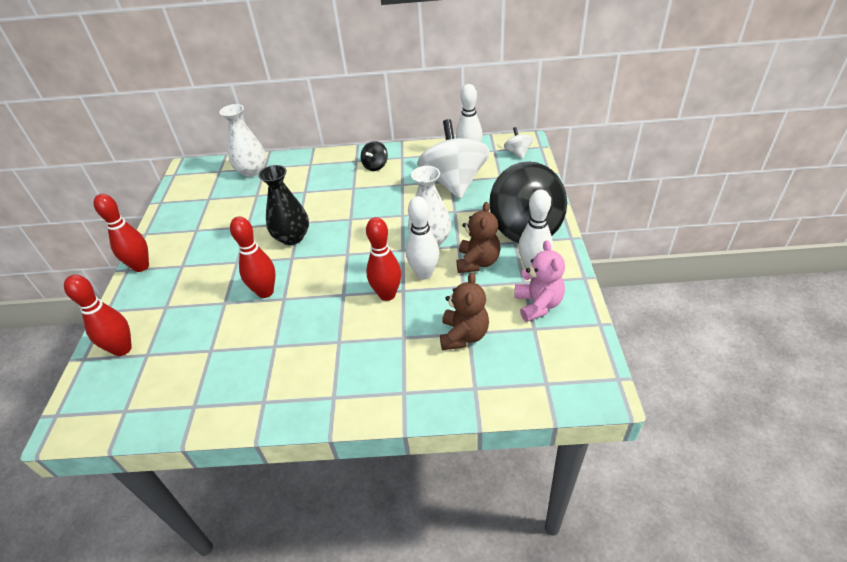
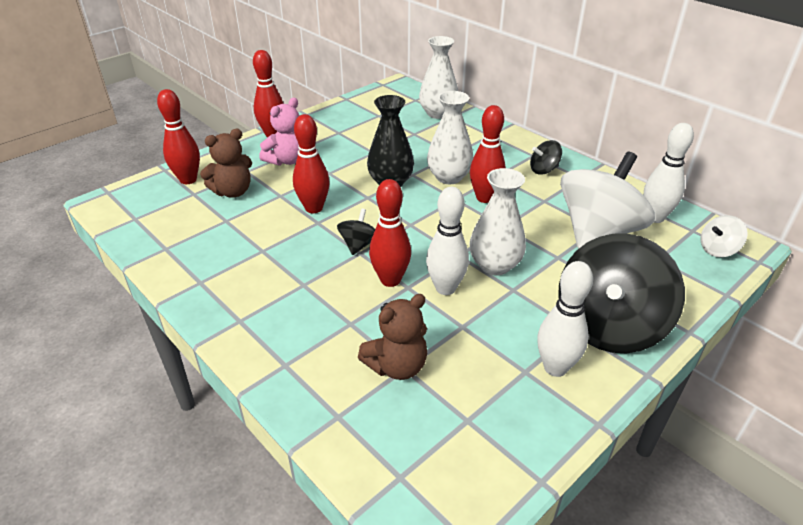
camera: 45 degrees right, 5 degrees down
(325, 208) = (449, 177): none -> white vase
(335, 290) = (359, 245): none -> black spinning top
(367, 206) = (484, 198): none -> red bowling pin
(477, 262) = (508, 317): brown teddy bear -> brown teddy bear (233, 192)
(517, 153) = (717, 250): white spinning top -> white spinning top turned 150 degrees counterclockwise
(538, 304) = (506, 403): pink teddy bear -> pink teddy bear (287, 160)

